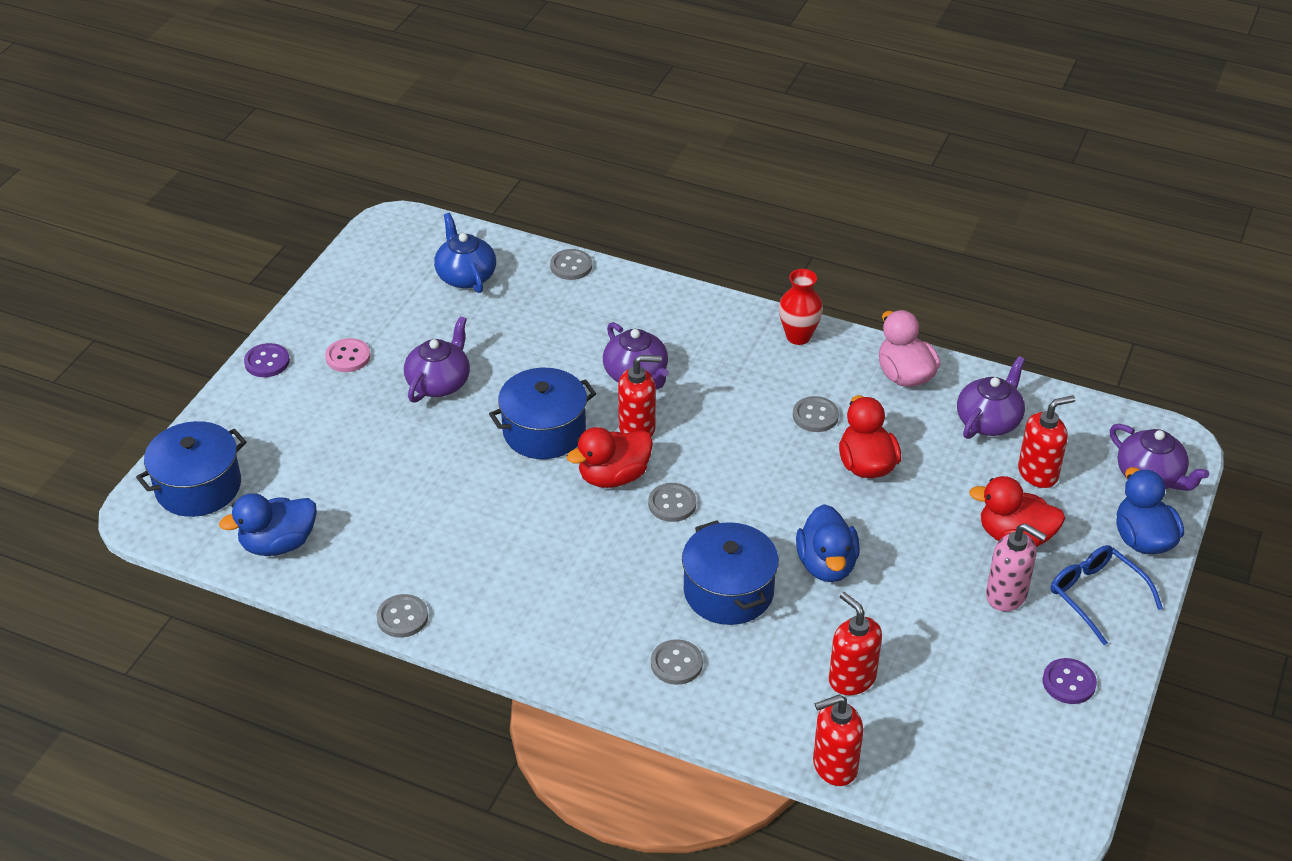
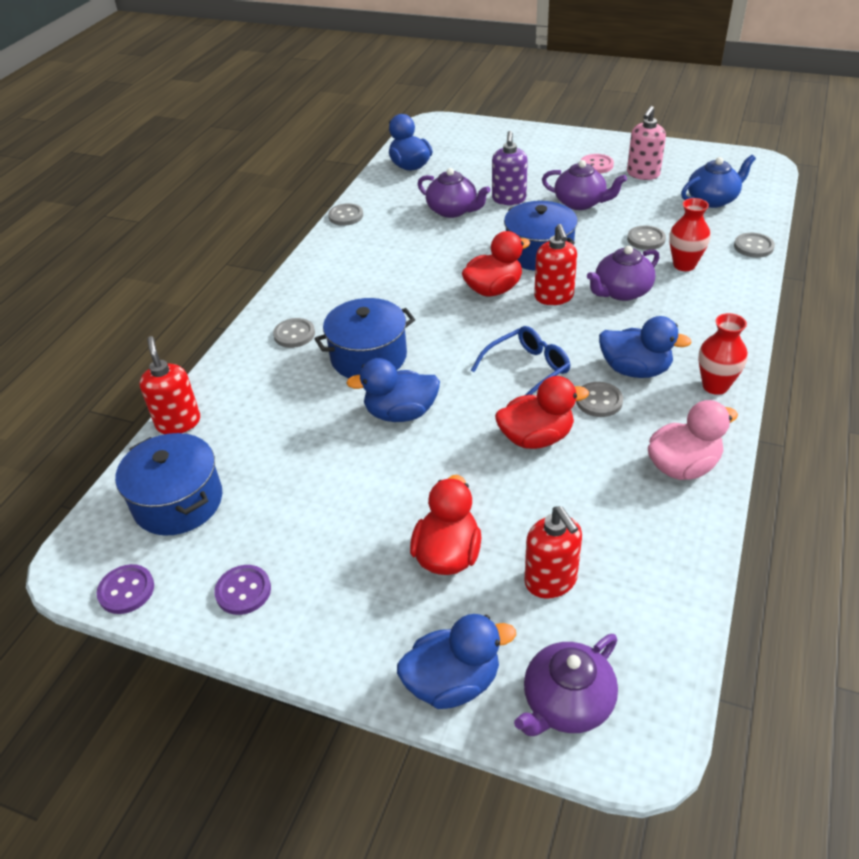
camera: 90 degrees right, 0 degrees up
(198, 487) = (457, 134): blue pot -> blue pot (178, 502)
(267, 362) = (580, 138): purple button -> purple button (126, 590)
(409, 447) = (509, 199): none -> purple soap dispenser
(595, 321) = (684, 265): none -> red vase
(613, 476) = (493, 289): red duck -> red duck turned 90 degrees clockwise
(672, 504) = (466, 321): grey button -> grey button (646, 239)
(770, 384) = (635, 370): none -> blue duck
(851, 678) = (268, 431): red soap dispenser -> none
(989, 421) = (628, 538): purple teapot -> purple teapot (453, 210)
(1006, 595) = (363, 544): pink soap dispenser -> pink soap dispenser (643, 174)
(1096, 596) = (361, 625): blue glasses -> blue glasses (527, 370)

